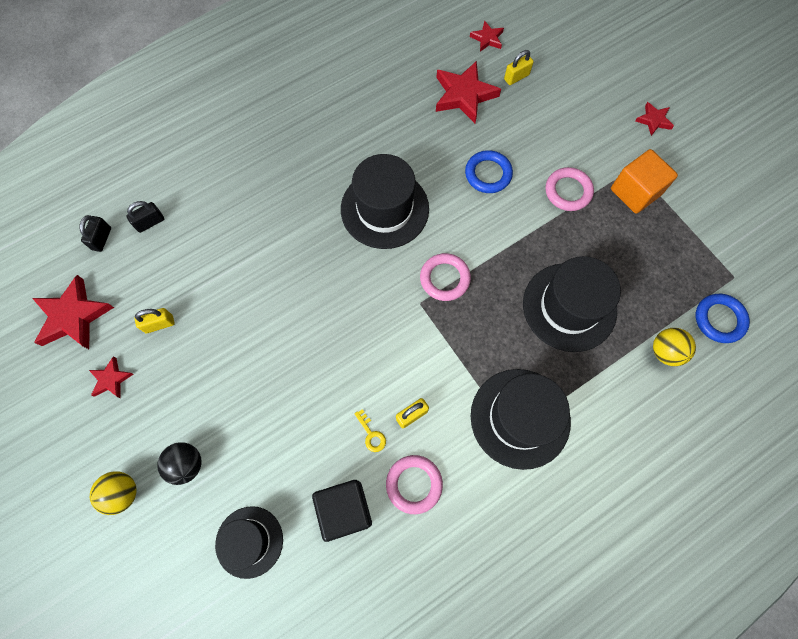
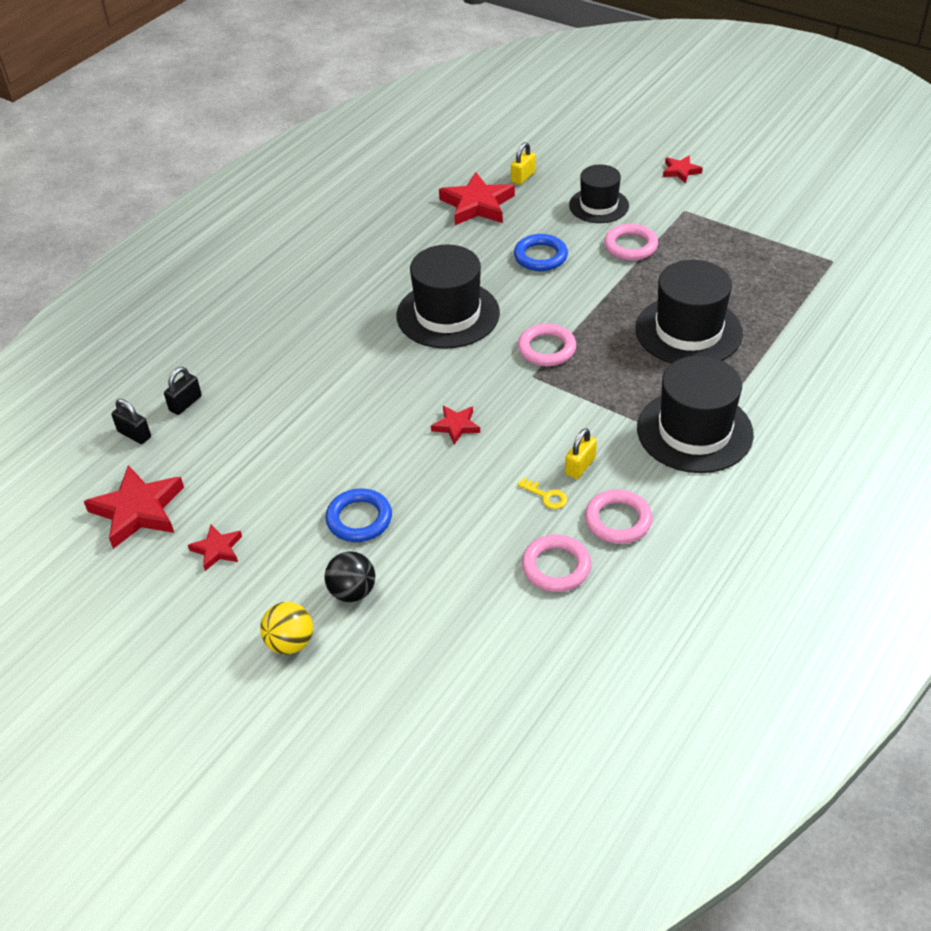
camera: 20 degrees left, 25 degrees down
(102, 239) = (134, 434): black padlock -> black padlock turned 45 degrees counterclockwise
(159, 324) = (247, 484): yellow padlock -> none
(249, 541) = (465, 631): black hat -> black hat (598, 205)
(345, 509) = (556, 567): black cube -> pink ring
(487, 38) = (474, 157): red star -> red star (456, 426)
(635, 192) = (697, 227): orange cube -> none
(665, 351) = (804, 335): yellow ball -> none
(719, 319) = (840, 295): blue ring -> blue ring (359, 519)

